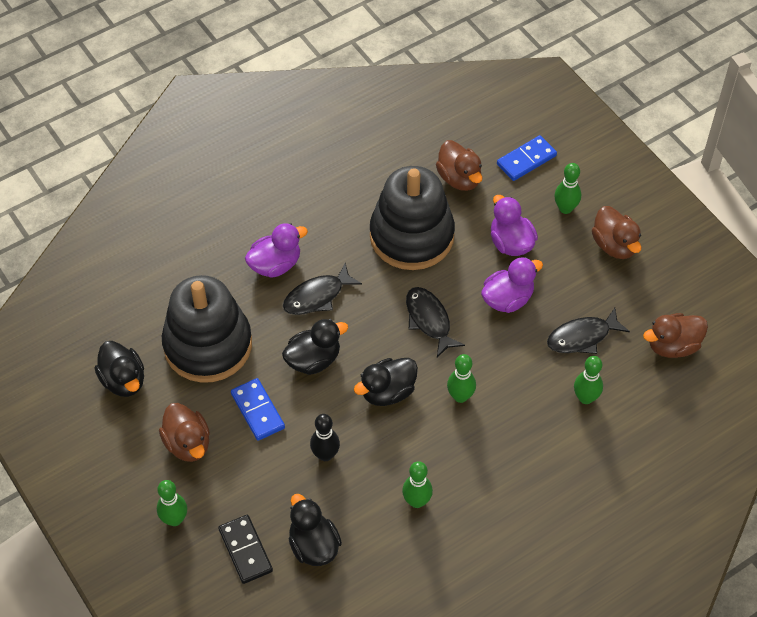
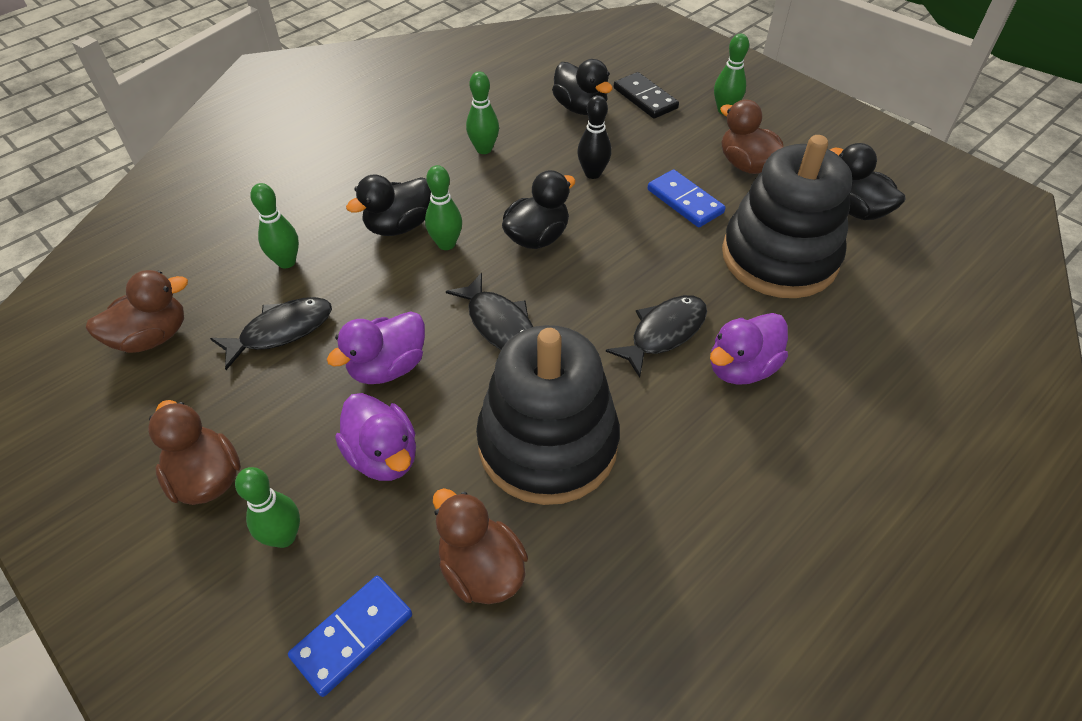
camera: 170 degrees right, 5 degrees down
(313, 360) = (639, 258): black duck -> black duck (399, 226)

